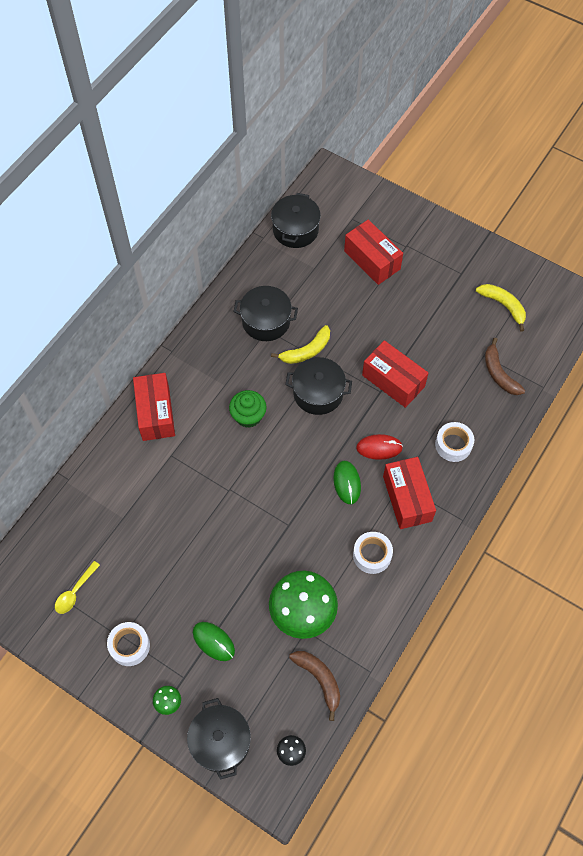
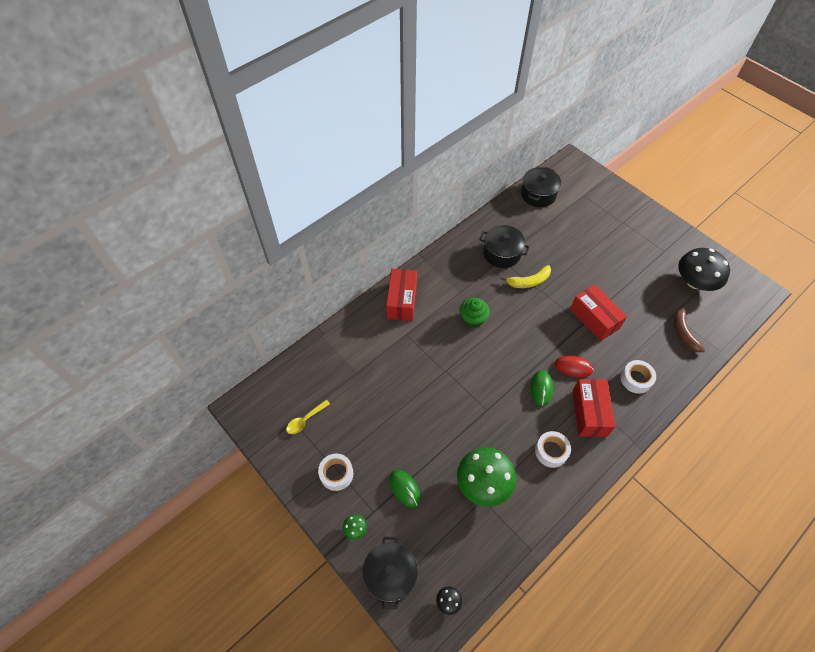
camera: 15 degrees right, 5 degrees down
(318, 393) = (531, 314): black pot -> none
(319, 679) = (485, 544): brown banana -> none
(372, 260) = (593, 227): red box -> none
(503, 305) = (695, 282): yellow banana -> black mushroom

